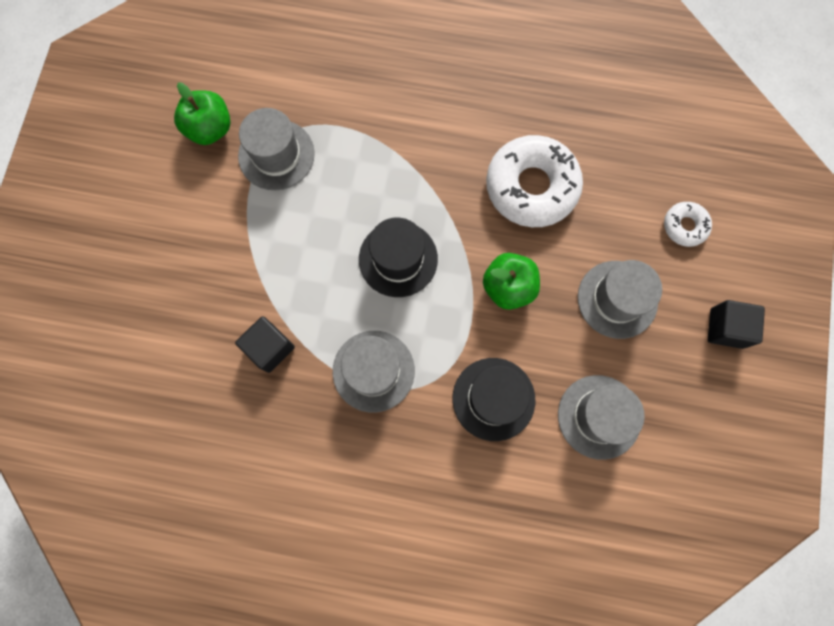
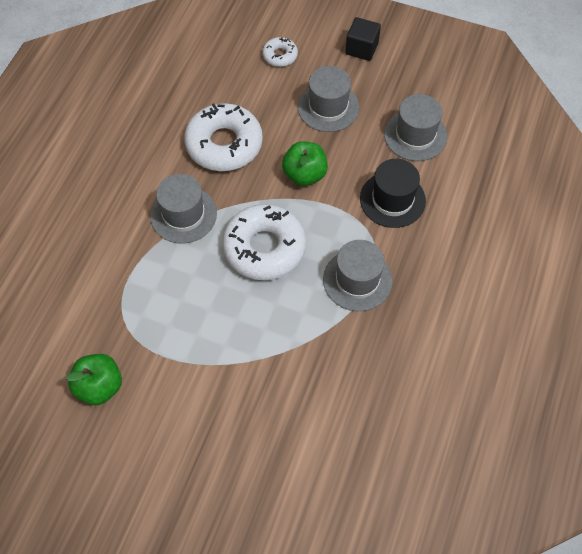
camera: 80 degrees left, 15 degrees down
(270, 348) = (324, 358): black cube -> none
(276, 155) = (143, 331): grey hat -> grey hat (183, 215)
(398, 259) = (264, 248): black hat -> white donut

